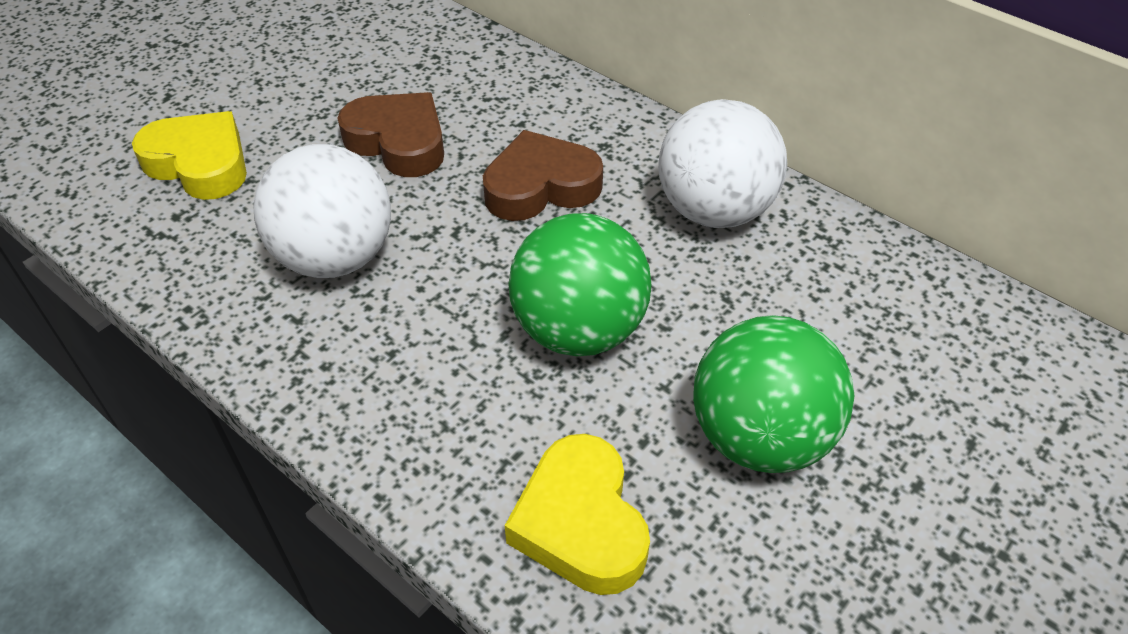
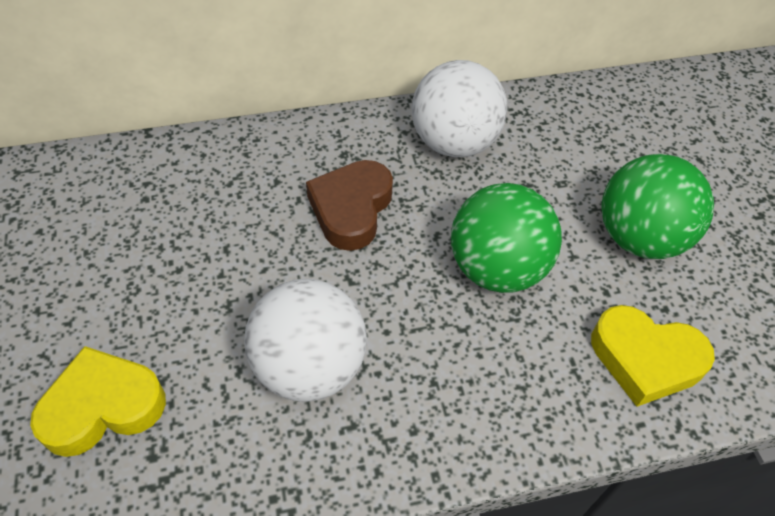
camera: 55 degrees left, 5 degrees up
(398, 142) = (221, 260): brown heart -> none

